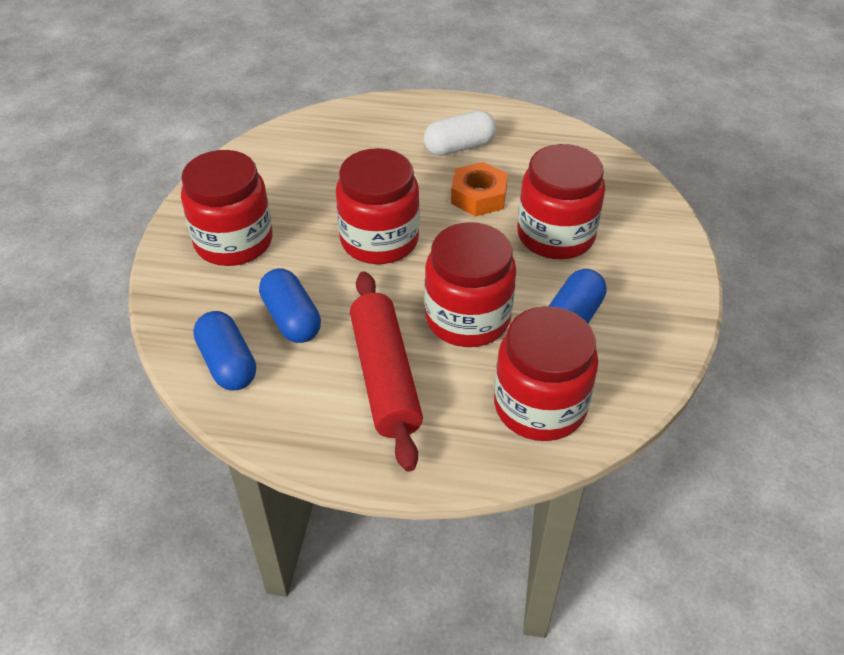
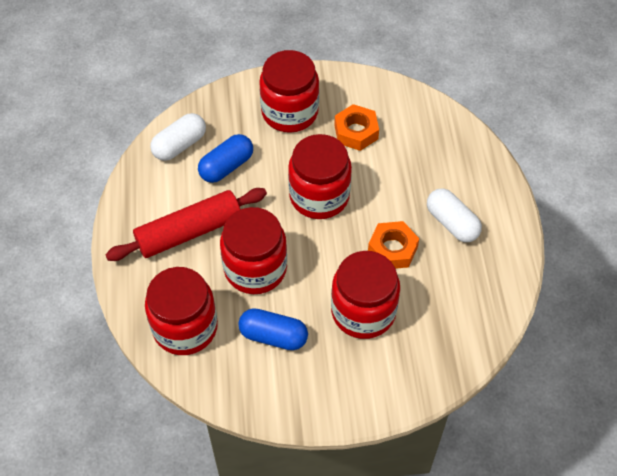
camera: 75 degrees right, 10 degrees up
(227, 363) = (179, 145): blue capsule -> white capsule
(298, 191) = (356, 132): none -> orange nut

